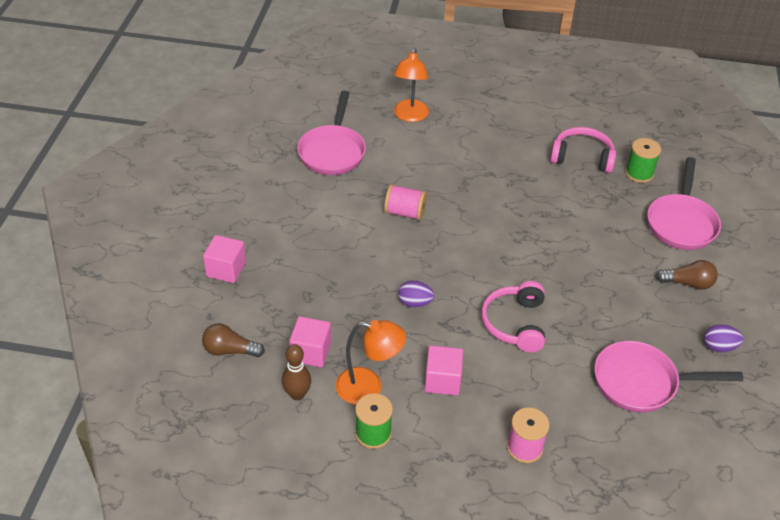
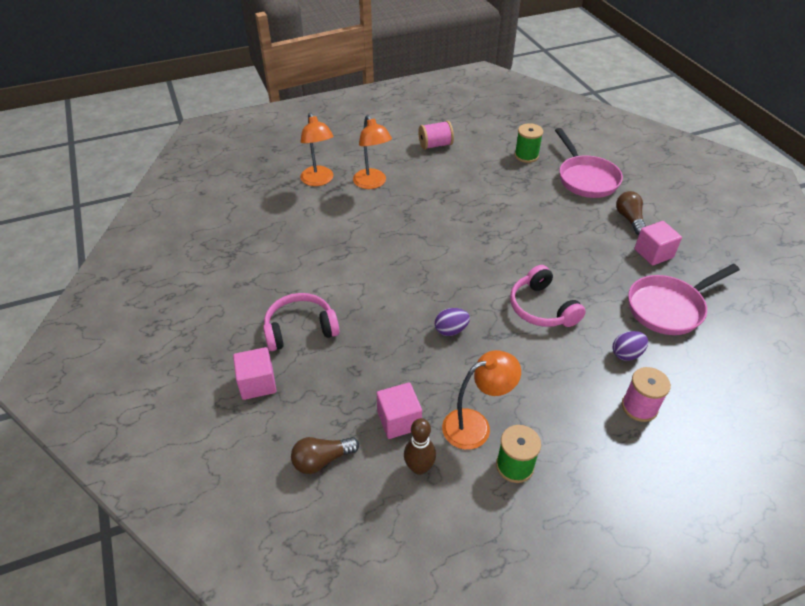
camera: 30 degrees left, 0 degrees up
(333, 151) = (275, 235): pink pan -> none
(405, 213) = (379, 259): pink spool -> pink spool (435, 145)
(442, 380) = (529, 385): pink cube -> pink cube (653, 253)
(457, 139) = (372, 183): none -> orange lamp
(582, 158) = (477, 160): pink headphones -> pink headphones (300, 329)
(688, 283) = (629, 219): brown light bulb -> brown light bulb turned 75 degrees counterclockwise
(719, 347) = (691, 255): purple egg -> purple egg (626, 354)

